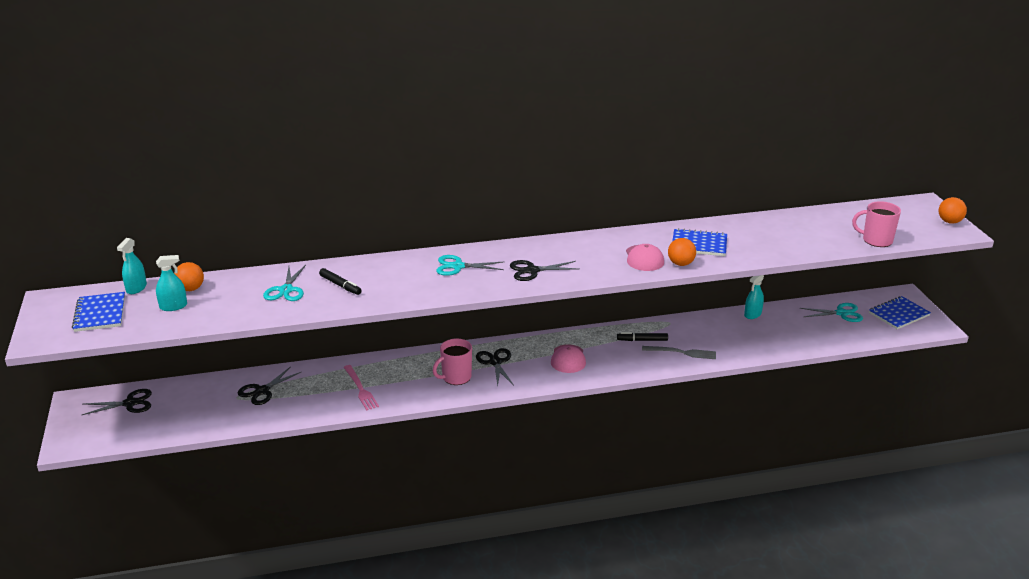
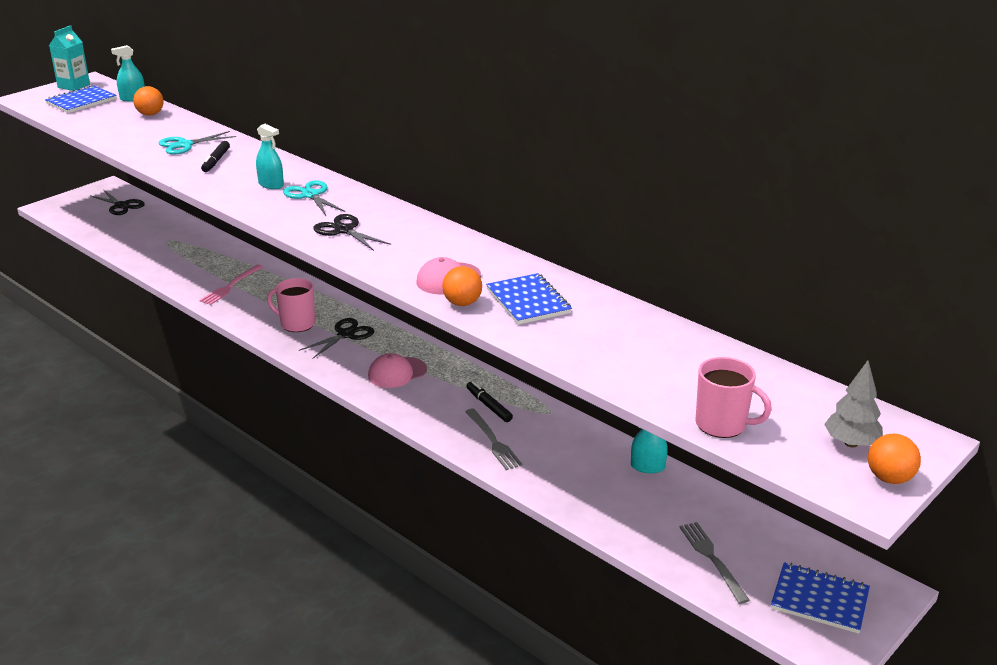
camera: 55 degrees right, 0 degrees up
(50, 309) = (74, 86): none -> turquoise carton
(173, 306) = (116, 118): turquoise spray bottle -> turquoise spray bottle (271, 185)
(262, 391) = (186, 246): black scissors -> none
(841, 313) = (748, 542): turquoise scissors -> none
(847, 329) = (712, 559): none -> grey fork
(876, 240) = (722, 424): pink mug -> pink mug turned 135 degrees clockwise
(915, 218) = (851, 443): none -> grey tree

